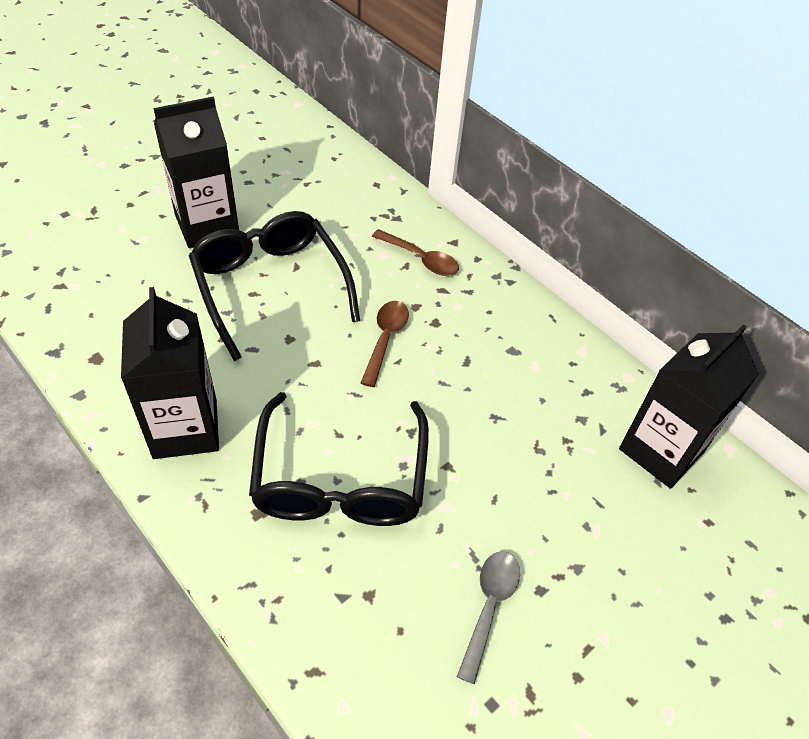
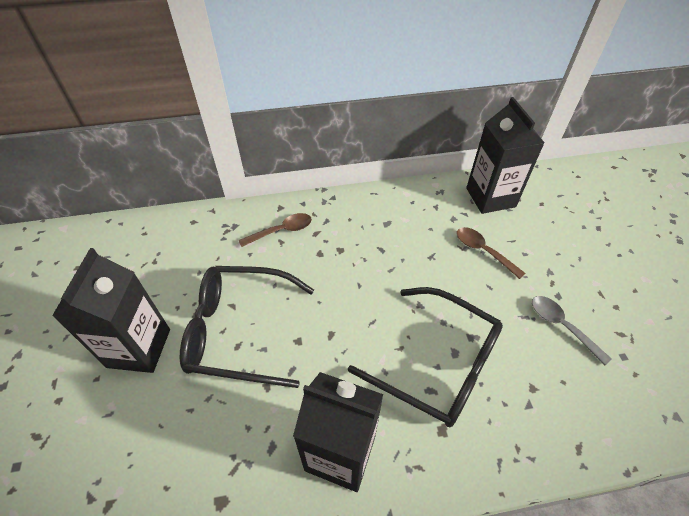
camera: 55 degrees left, 0 degrees up
(385, 339) = (336, 283): brown spoon -> brown spoon (483, 251)

